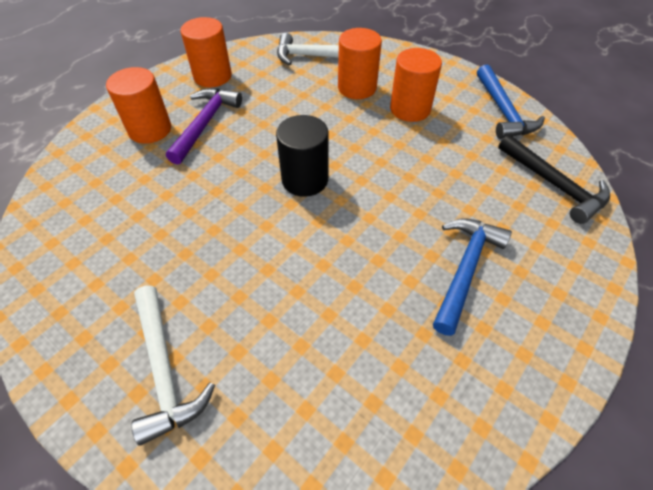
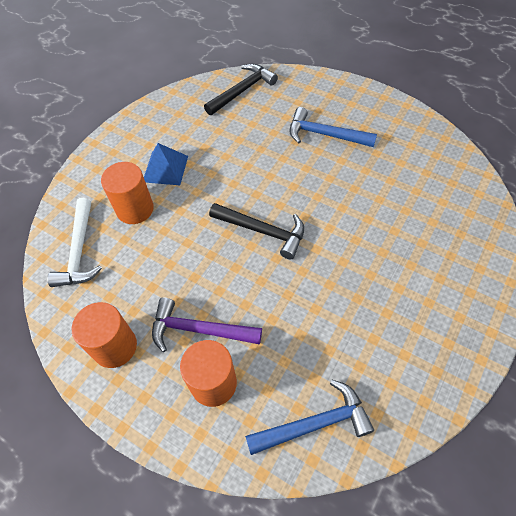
camera: 95 degrees left, 5 degrees up
(164, 369) = (449, 281): white hammer -> none
(305, 179) = (262, 231): black cylinder -> black hammer
(410, 109) = (165, 169): orange cylinder -> blue pyramid
(503, 111) = (164, 112): blue hammer -> blue hammer (314, 423)

